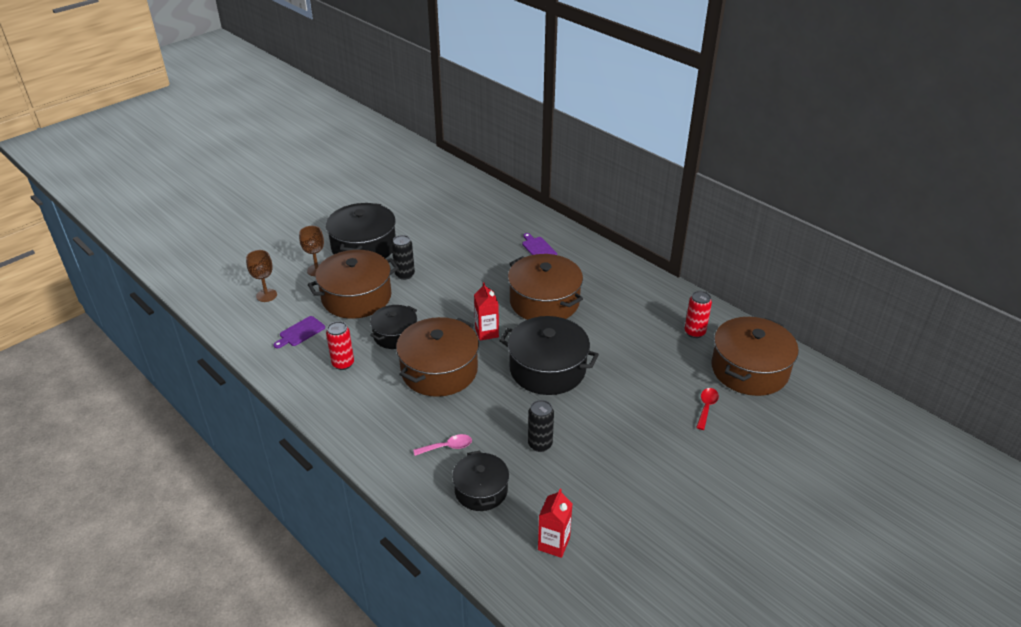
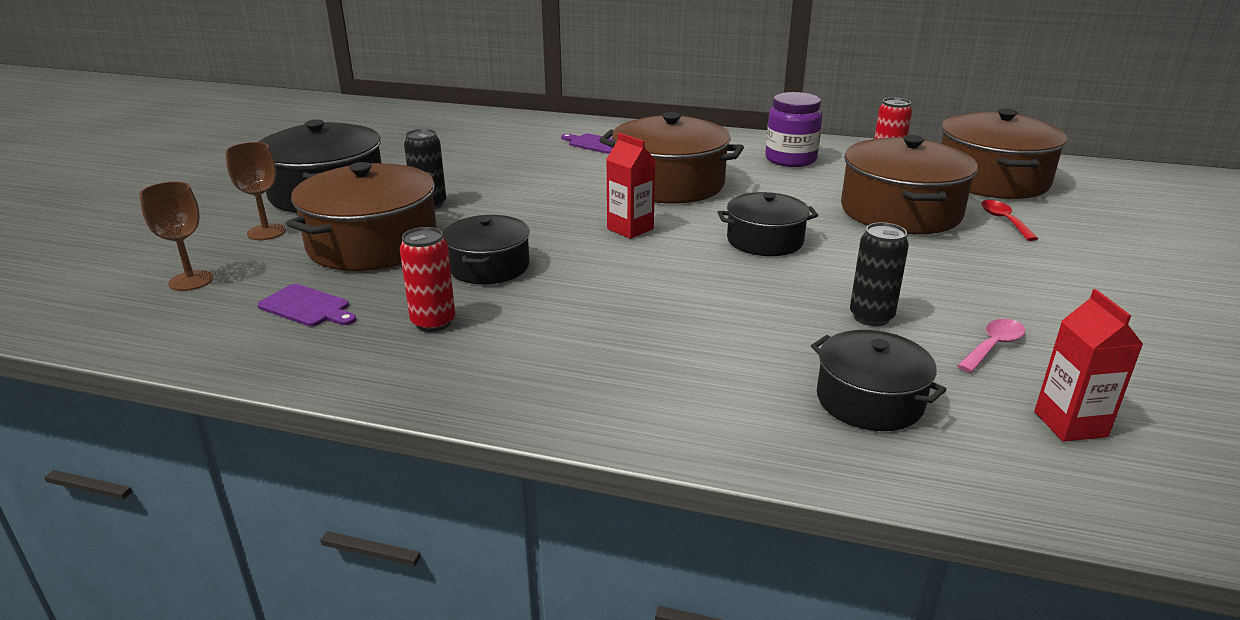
camera: 30 degrees left, 10 degrees down
(300, 332) = (307, 307): purple cutting board -> purple cutting board turned 75 degrees counterclockwise
(439, 370) = (611, 284): brown pot -> brown pot (900, 211)
(447, 447) = (743, 366): pink spoon -> pink spoon (993, 346)
(547, 369) = (765, 240): black pot -> black pot, size x0.60
(641, 304) = (790, 159): none -> purple jar

